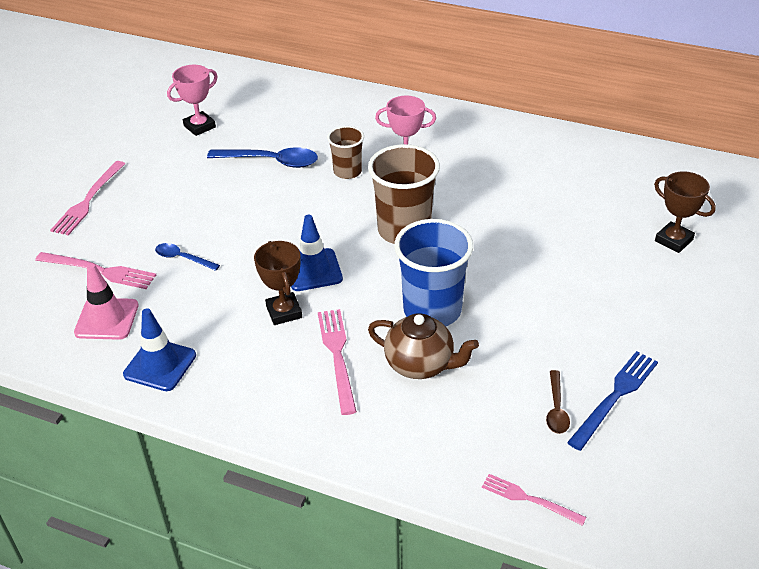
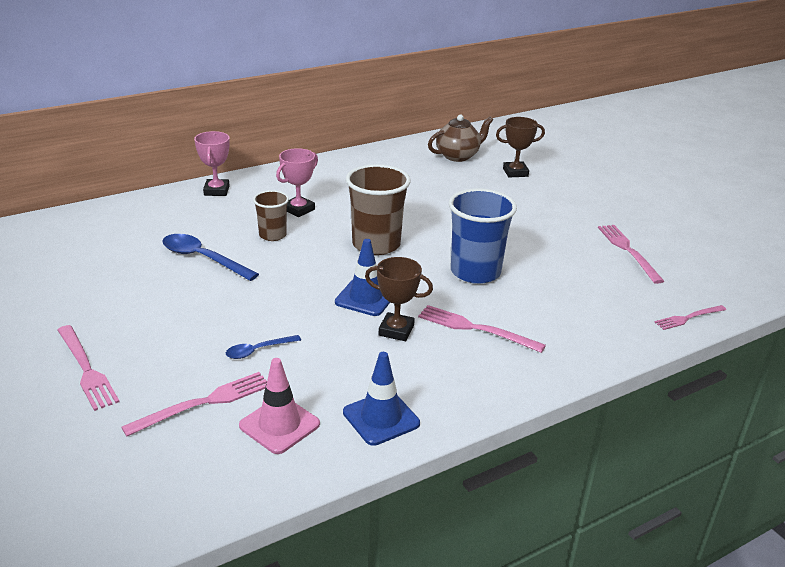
camera: 55 degrees left, 10 degrees down
(199, 126) = (90, 269): pink trophy -> pink trophy (216, 191)
(271, 161) = (202, 258): blue spoon -> blue spoon turned 105 degrees counterclockwise
(421, 365) = (525, 300): brown teapot -> brown teapot (458, 156)
(556, 409) = (619, 273): brown spoon -> none
(615, 397) = (628, 251): blue fork -> pink fork

